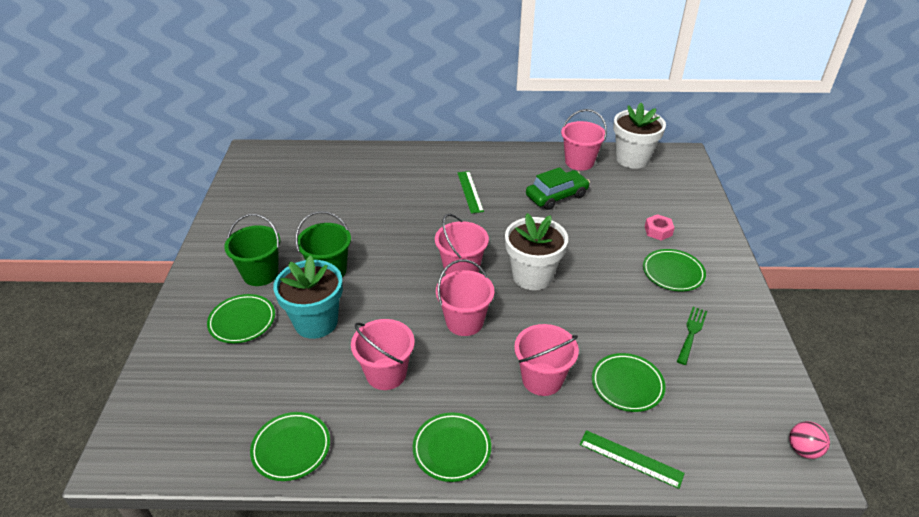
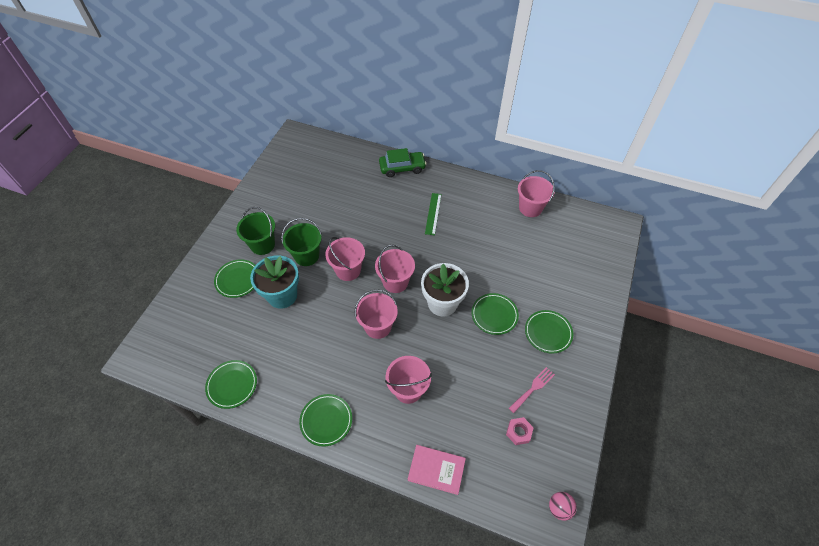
camera: 20 degrees right, 15 degrees up
(386, 373) = (309, 350): pink bucket -> pink bucket (348, 270)
(556, 196) = (496, 236): green car -> green car (402, 168)
(627, 385) = (463, 414): green plate -> green plate (494, 315)
(630, 459) = (436, 470): green ruler -> pink book
(632, 159) = (574, 216): white flower pot -> none
(658, 231) = (557, 291): pink nut -> pink nut (518, 432)
(691, 333) = (533, 388): green fork -> pink fork

